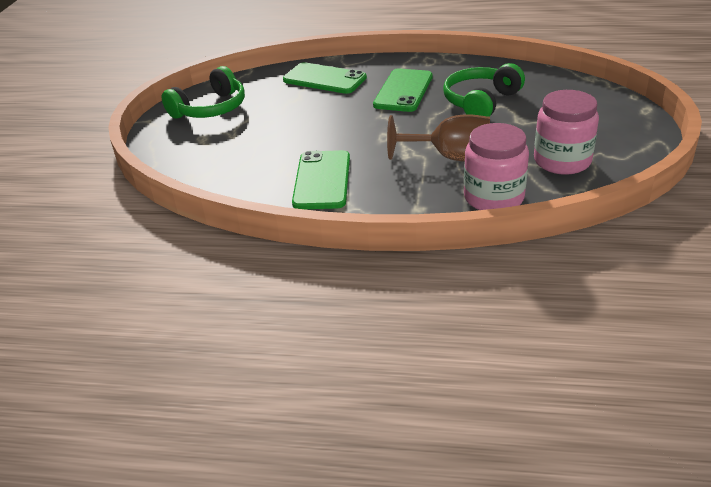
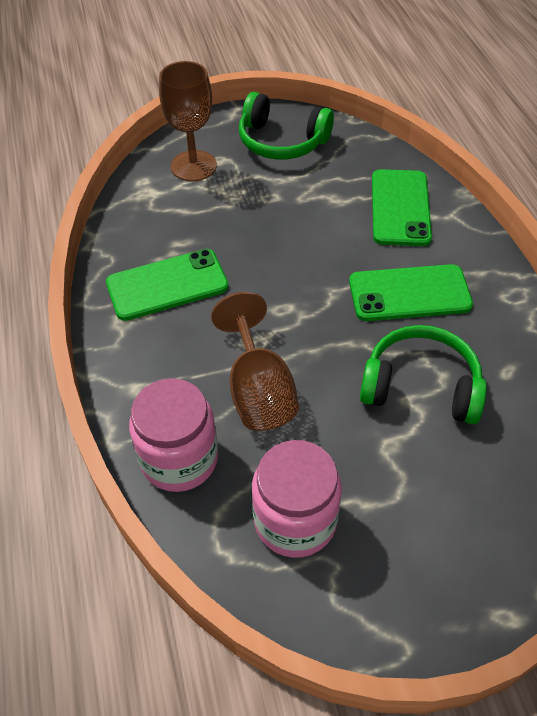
camera: 65 degrees right, 15 degrees up
(197, 150) = (193, 166): none -> brown goblet

